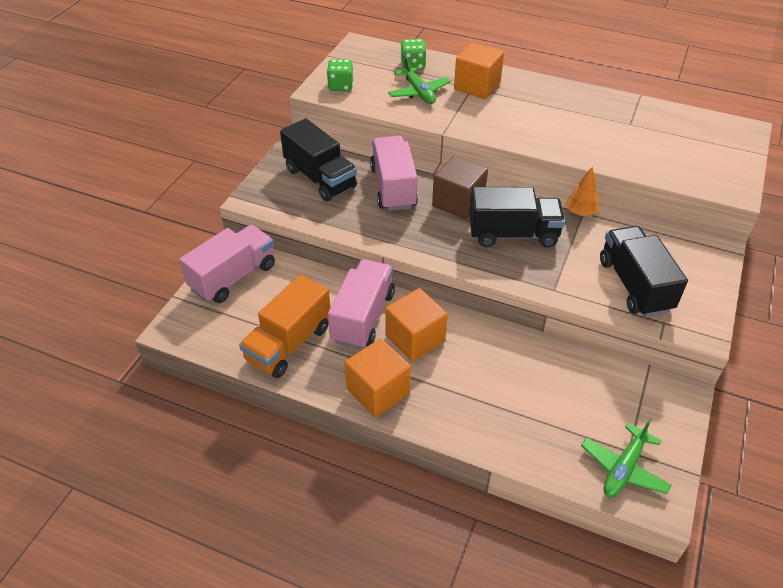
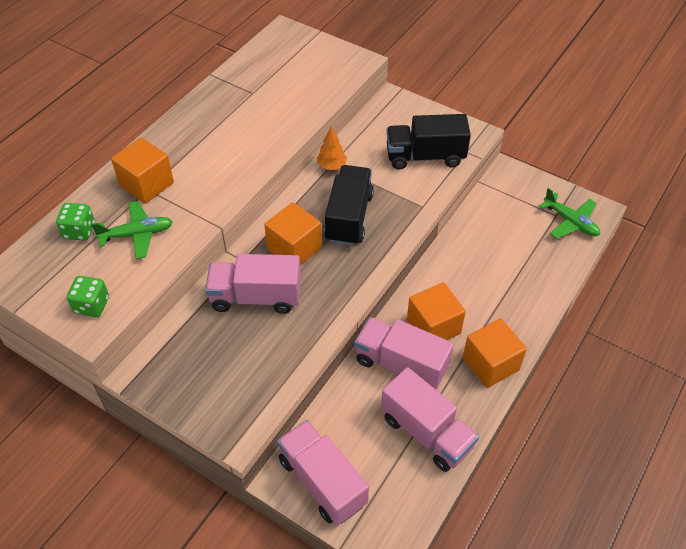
camera: 80 degrees left, 5 degrees up
(289, 343) = (426, 432): orange truck -> pink truck
(320, 178) = (220, 362): black truck -> none
(458, 202) = (294, 248): brown cube -> orange cube

